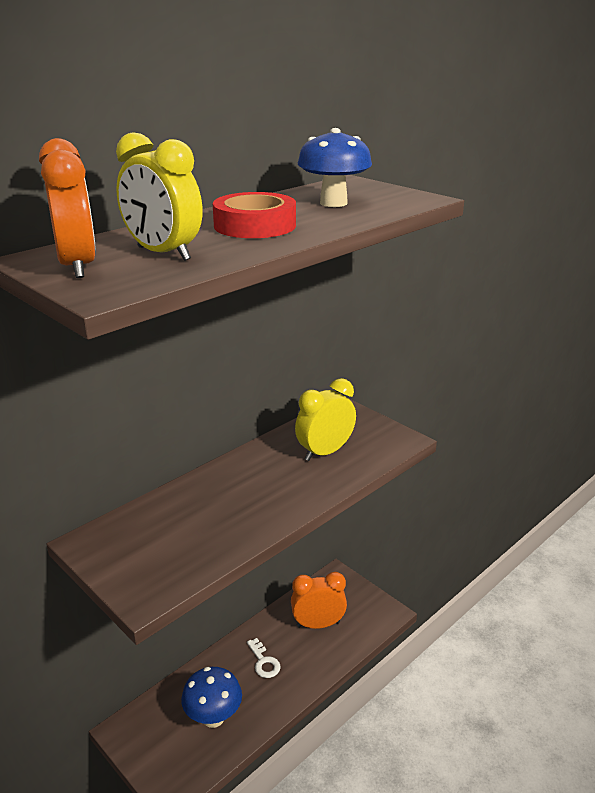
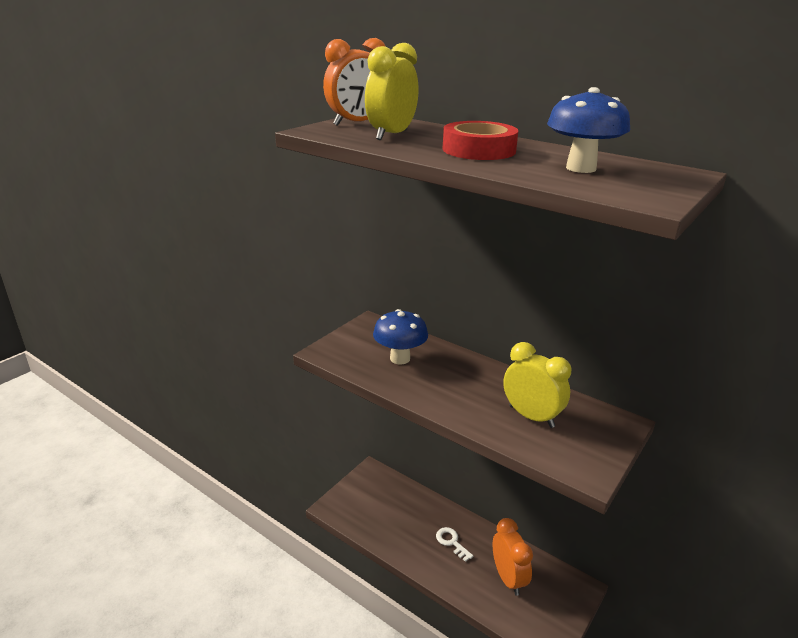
camera: 80 degrees right, 0 degrees up
(213, 717) = (391, 518): blue mushroom -> blue mushroom (400, 358)
(264, 662) = (451, 542): white key -> white key turned 90 degrees clockwise

